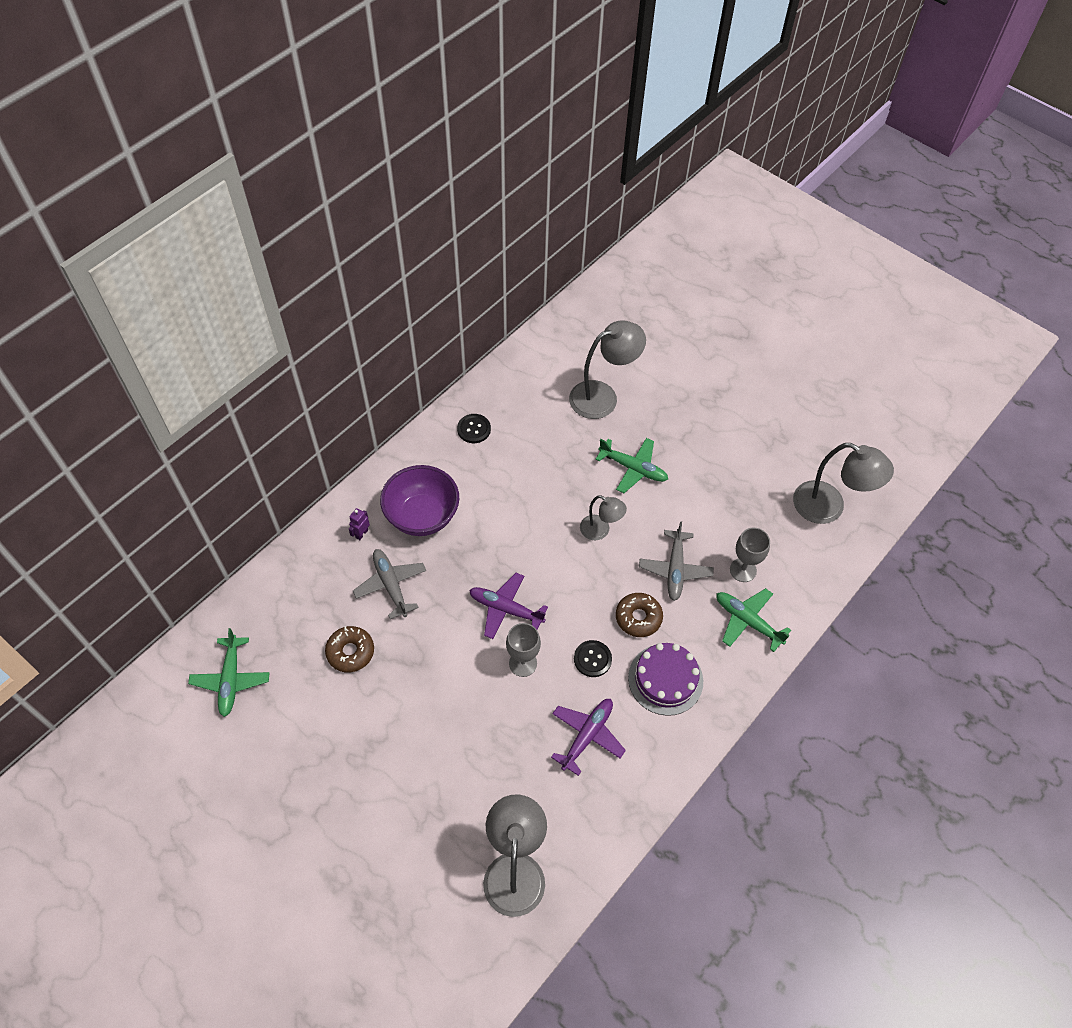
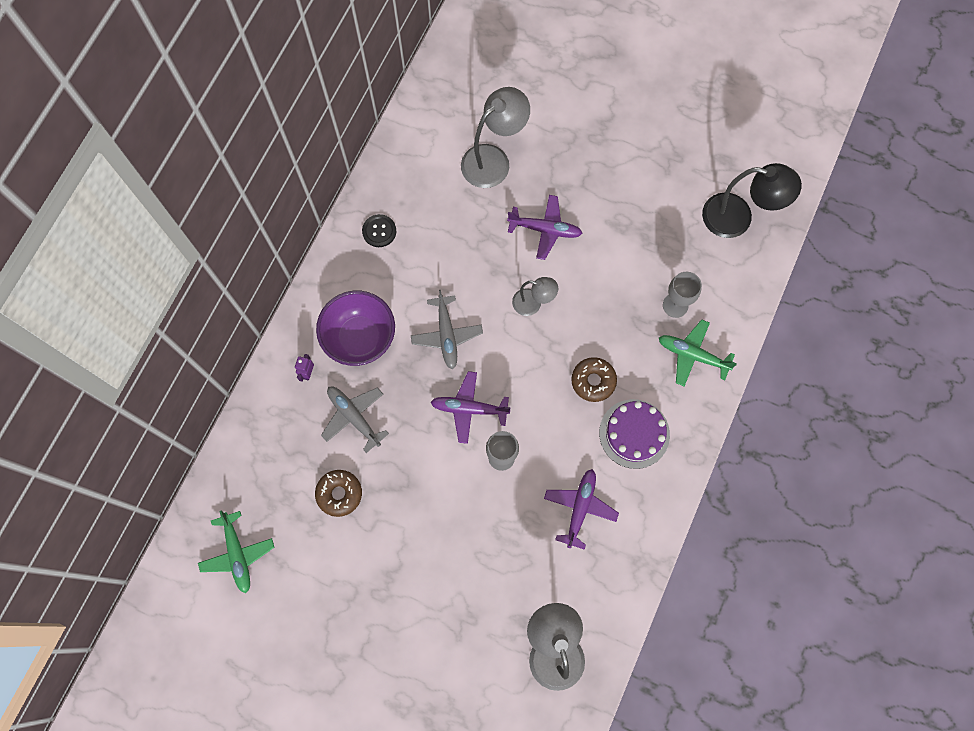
camera: 15 degrees left, 15 degrees up
(592, 659) = (563, 434): black button -> none
(633, 468) = (545, 229): green plane -> purple plane
(675, 569) = (613, 323): grey plane -> grey plane (446, 335)
(828, 507) = (737, 218): grey lamp -> black lamp

